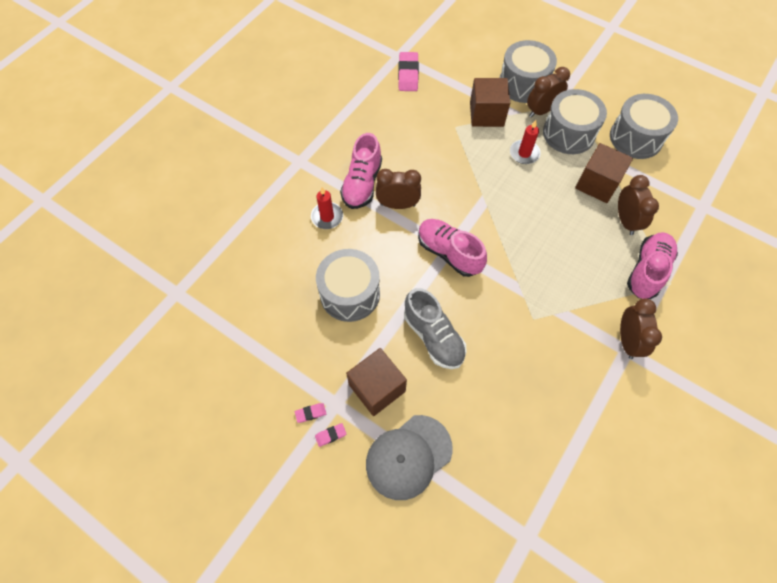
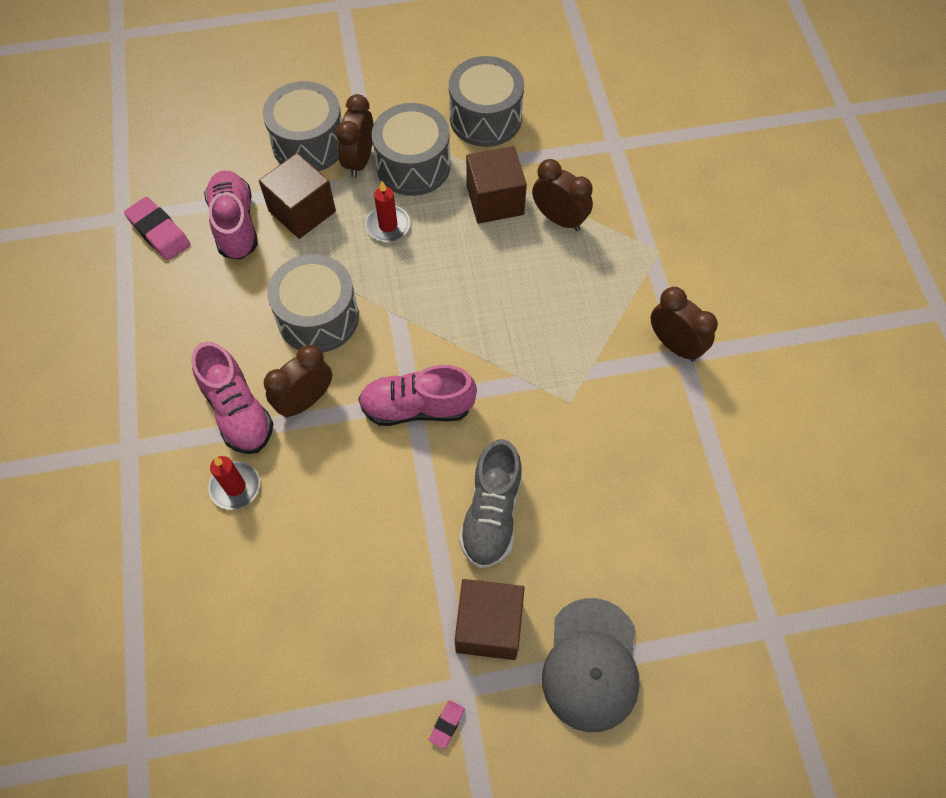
camera: 45 degrees left, 0 degrees up
(330, 435) = (492, 725): pink eraser -> none
(350, 294) = (354, 551): grey drum -> grey drum (318, 317)
(433, 337) = (491, 514): grey shoe -> grey shoe turned 90 degrees clockwise
(647, 271) = (626, 256): pink shoe -> pink shoe (235, 224)

